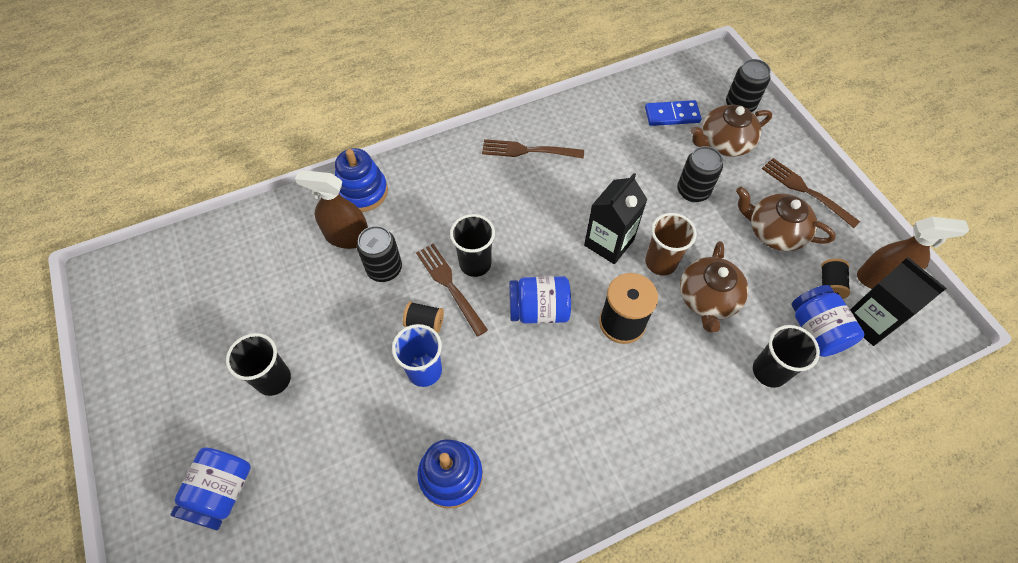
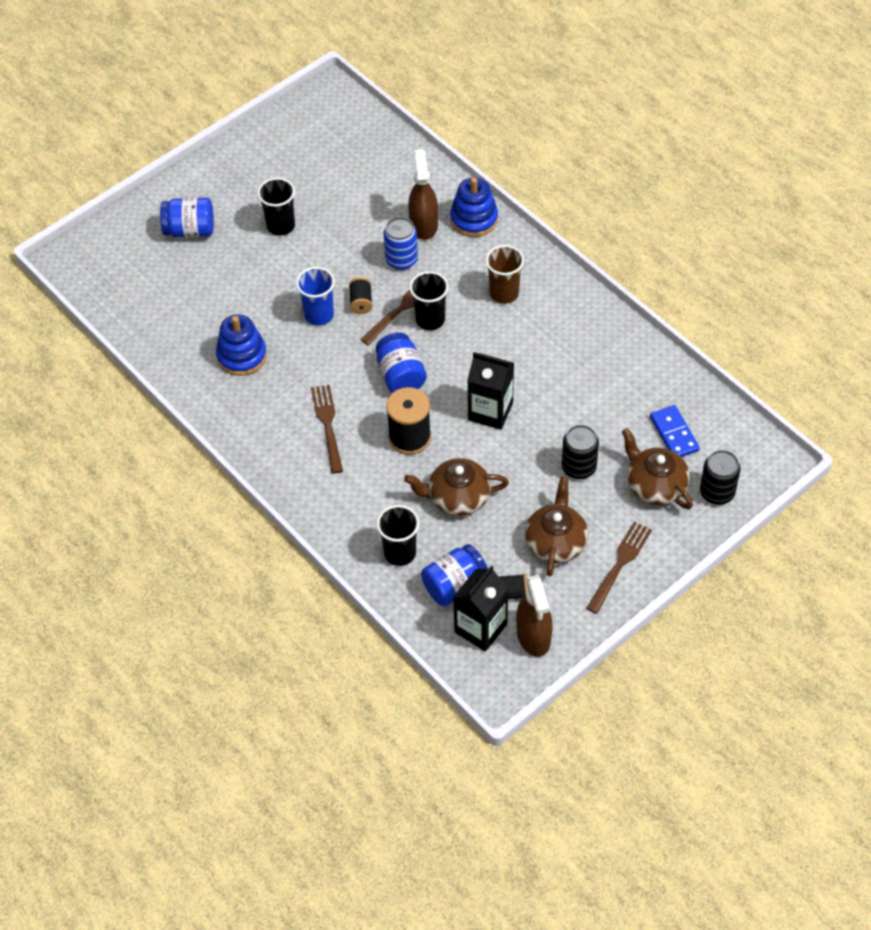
camera: 75 degrees right, 5 degrees down
(384, 269) = (401, 260): black can -> blue can
(528, 150) = (573, 325): brown fork -> brown fork (327, 425)
(660, 262) = (484, 455): brown cup -> brown cup (504, 293)

